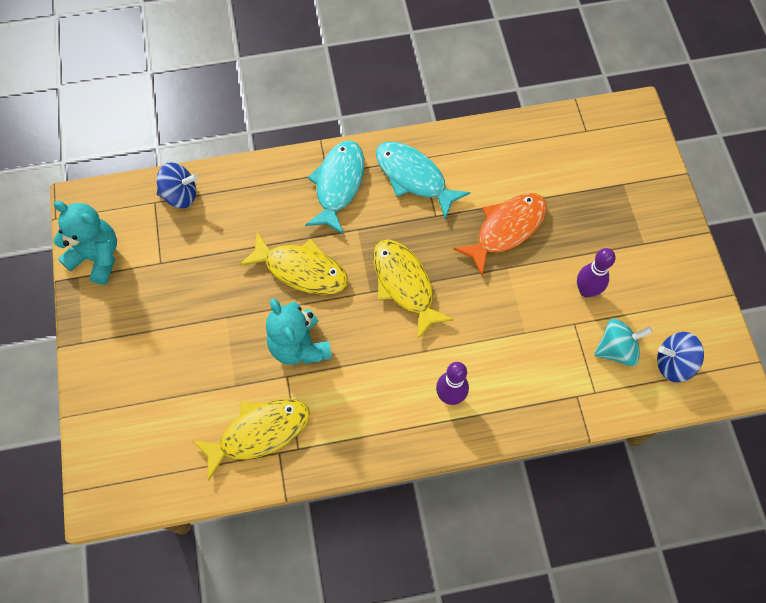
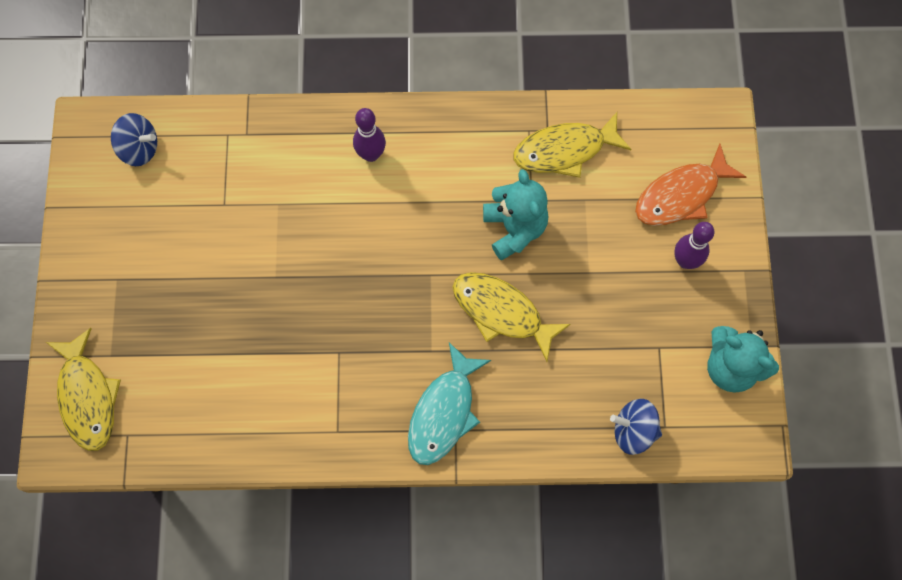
camera: 170 degrees left, 5 degrees up
(404, 284) = (391, 276): yellow fish -> yellow fish (87, 397)
(414, 177) = (352, 406): turquoise fish -> none
(506, 229) = (263, 321): orange fish -> orange fish (681, 195)
(586, 290) = (199, 237): purple bowling pin -> purple bowling pin (685, 261)
(616, 349) = (190, 172): turquoise spinning top -> none

